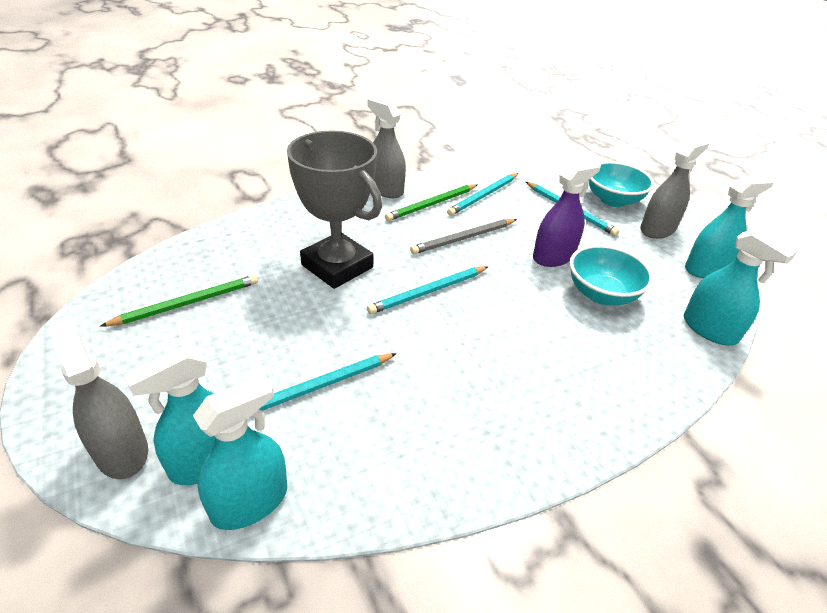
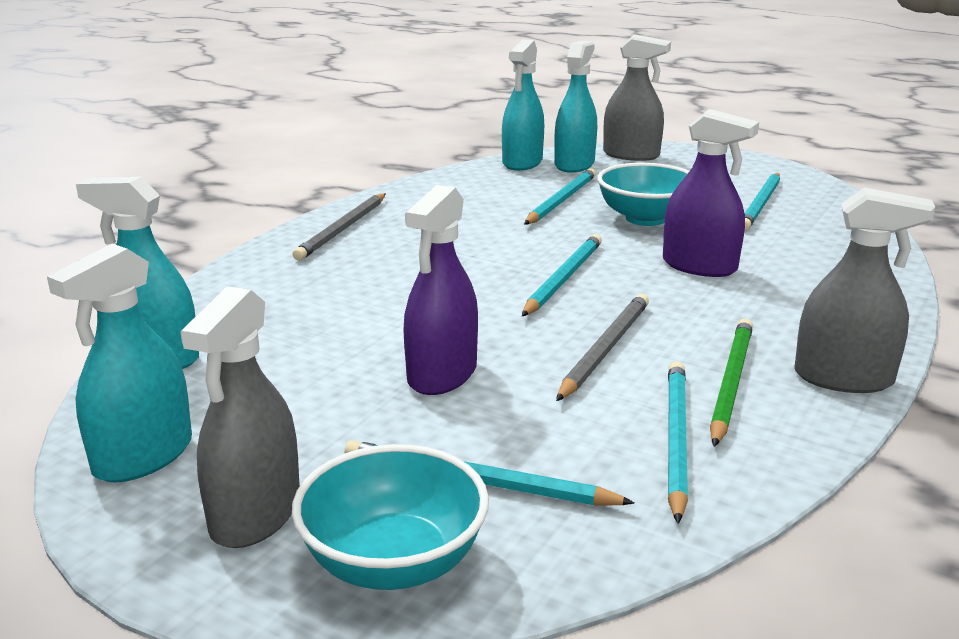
camera: 150 degrees right, 15 degrees down
(187, 303) = (761, 204): green pencil -> turquoise pencil
(337, 266) = (699, 266): grey trophy -> purple spray bottle
(543, 434) = (343, 229): none -> grey pencil
(601, 294) = (335, 349): turquoise bowl -> turquoise bowl (645, 218)

